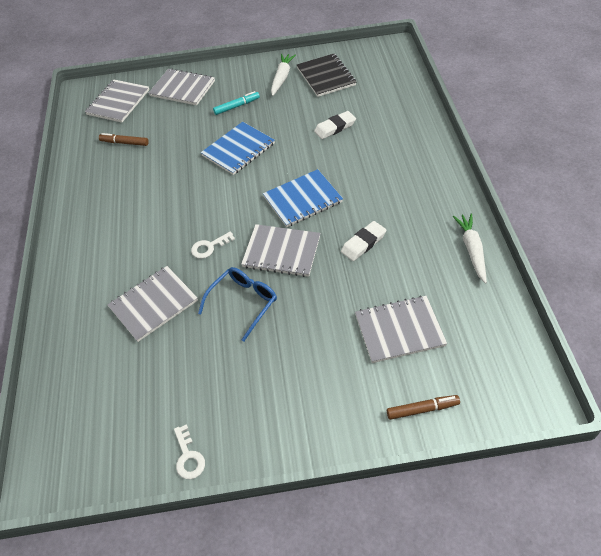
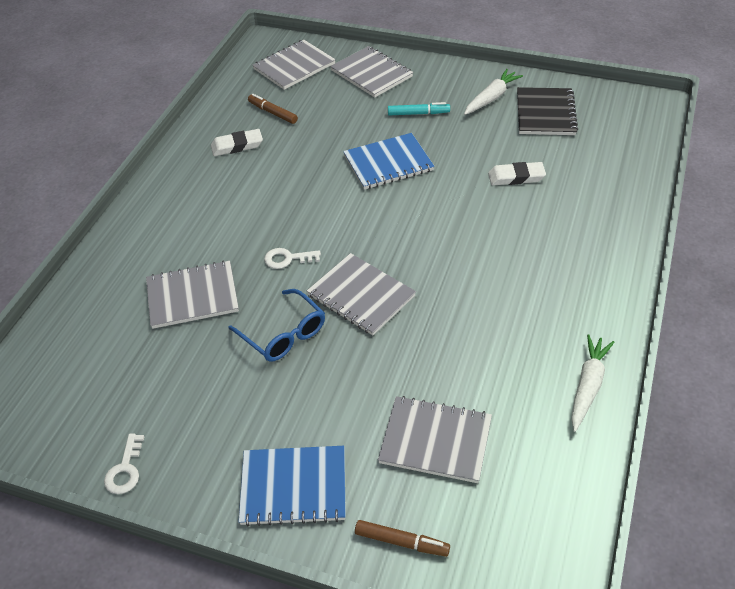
camera: 25 degrees right, 5 degrees down
(243, 303) = (283, 334): blue glasses -> blue glasses turned 75 degrees clockwise
(303, 199) = (423, 246): blue notebook -> blue notebook (293, 487)
(363, 243) = (460, 324): white eraser -> white eraser (237, 146)

